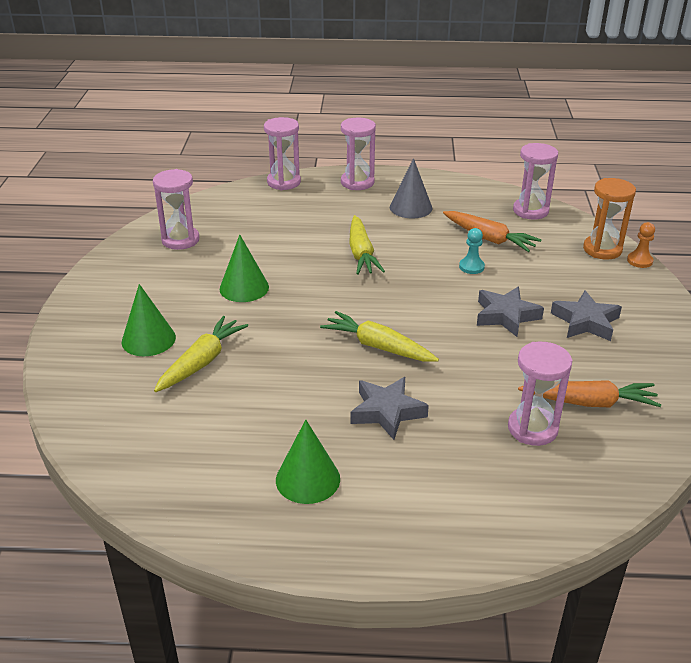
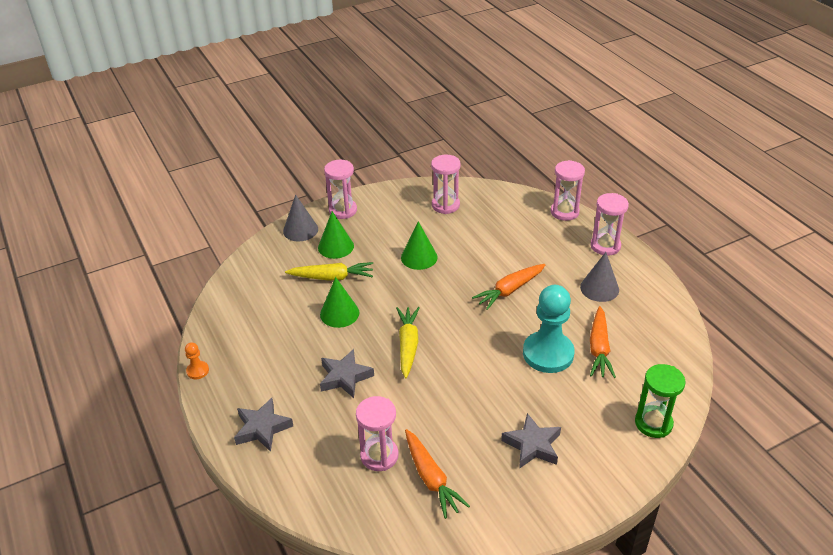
camera: 60 degrees right, 5 degrees up
(78, 356) = (300, 230): none -> grey cone
(308, 479) = (263, 368): green cone -> green cone (339, 313)
(361, 253) = (509, 290): yellow carrot -> orange carrot
(471, 267) = (548, 354): turquoise pawn -> turquoise pawn, size x2.32
(506, 316) = (500, 396): grey star -> grey star (262, 428)
(530, 211) = (670, 357): pink hourglass -> pink hourglass (343, 210)
(602, 249) = (653, 423): orange hourglass -> green hourglass
(639, 261) = (659, 454): orange pawn -> orange pawn (197, 371)

